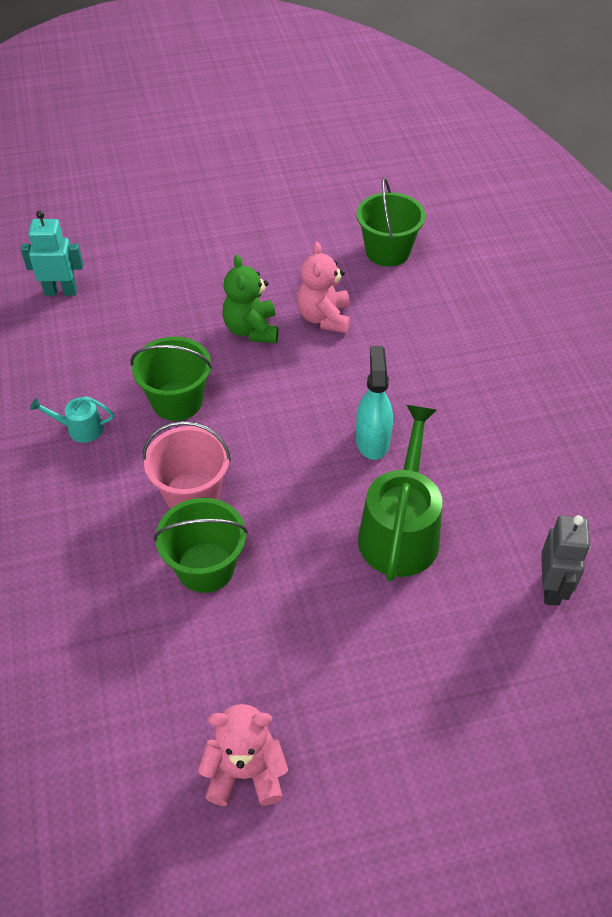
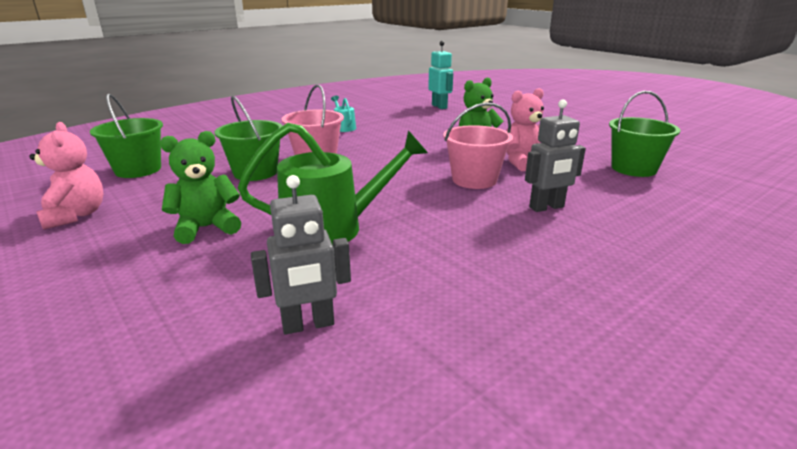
camera: 65 degrees right, 25 degrees down
(177, 401) = (389, 141): green bucket -> green bucket (138, 170)
(346, 378) = (474, 180): none -> pink bucket
(348, 638) = (206, 228): none -> green teddy bear
(372, 440) = (421, 200): turquoise spray bottle -> none
(436, 359) = (547, 207): none -> grey robot

